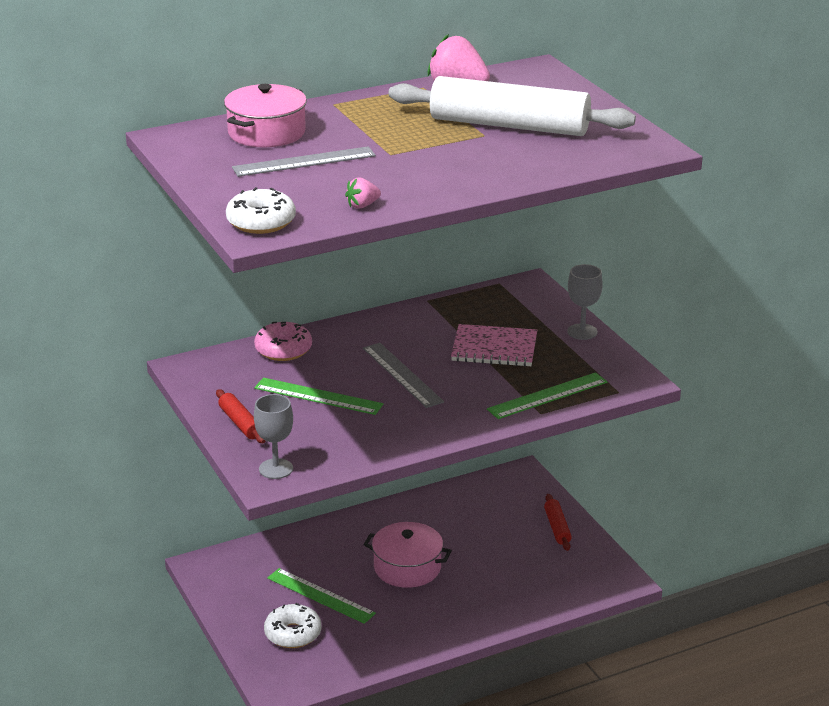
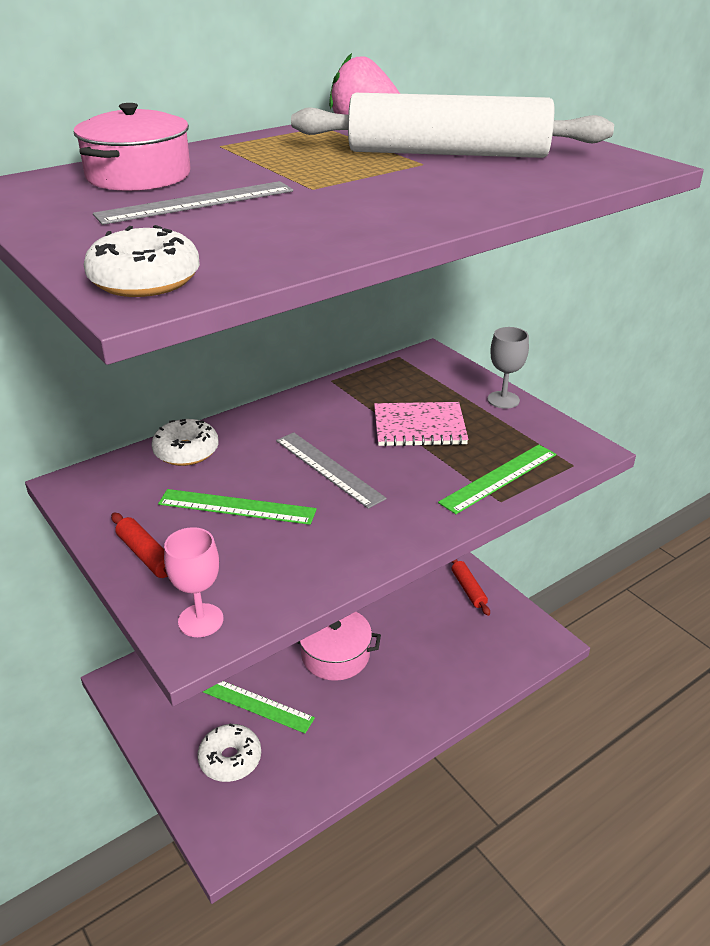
camera: 10 degrees left, 5 degrees up
(276, 469) = (200, 620): grey goblet -> pink goblet
(283, 350) = (186, 451): pink donut -> white donut
(362, 205) = (298, 248): pink strawberry -> none

